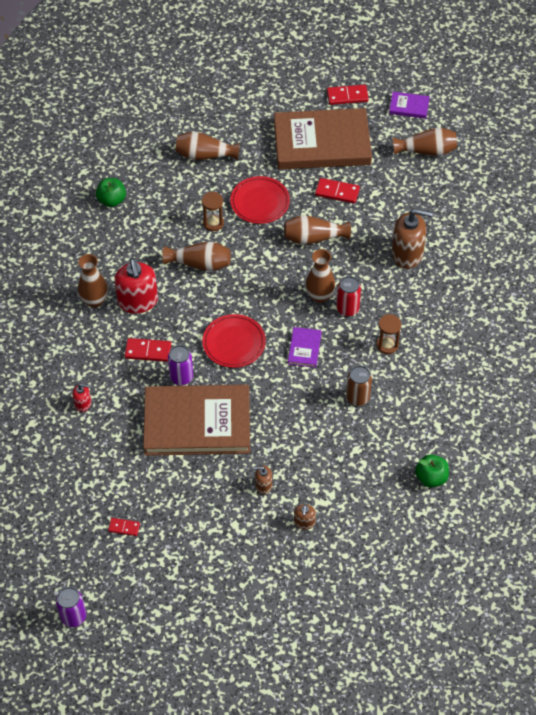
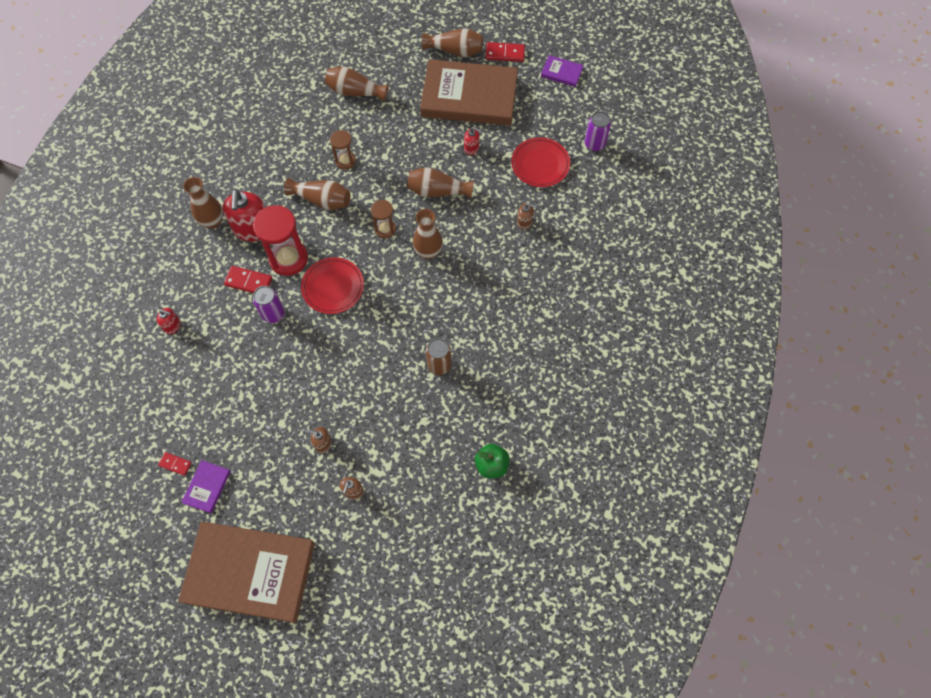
camera: 10 degrees right, 10 degrees up
(73, 617) = (100, 552): purple can -> purple can (594, 144)
(112, 200) = (256, 123): green apple -> none
(182, 323) = (288, 259): none -> red hourglass
(197, 423) = (276, 365): brown book -> brown book (250, 572)
(260, 202) = (395, 147): red plate -> red plate (540, 164)
(304, 348) = (400, 304): purple book -> purple book (207, 487)
(337, 192) = (471, 148): red domino -> red soap dispenser
(347, 309) = (452, 270): red can -> none
(387, 345) = (482, 314): brown hourglass -> brown hourglass (385, 229)
(407, 254) = (524, 222): brown soap dispenser -> brown soap dispenser, size x0.49
(426, 151) = (568, 119): brown vase -> brown vase (455, 51)

